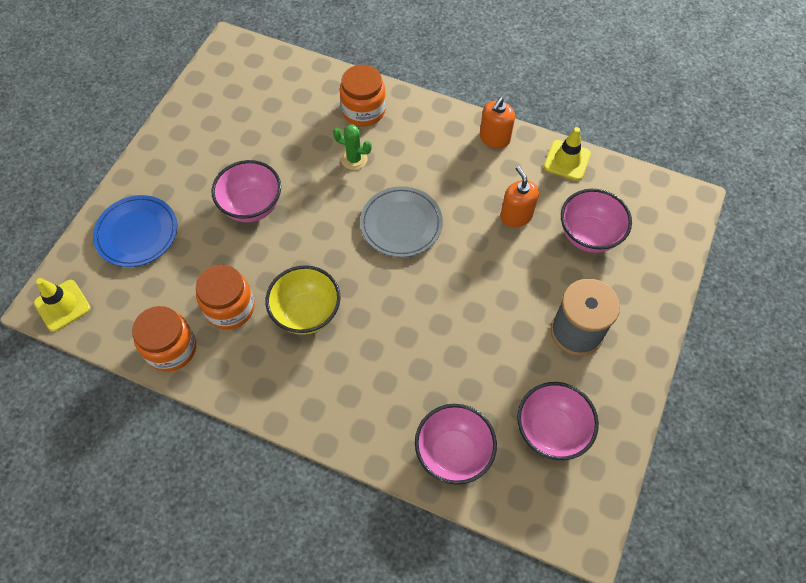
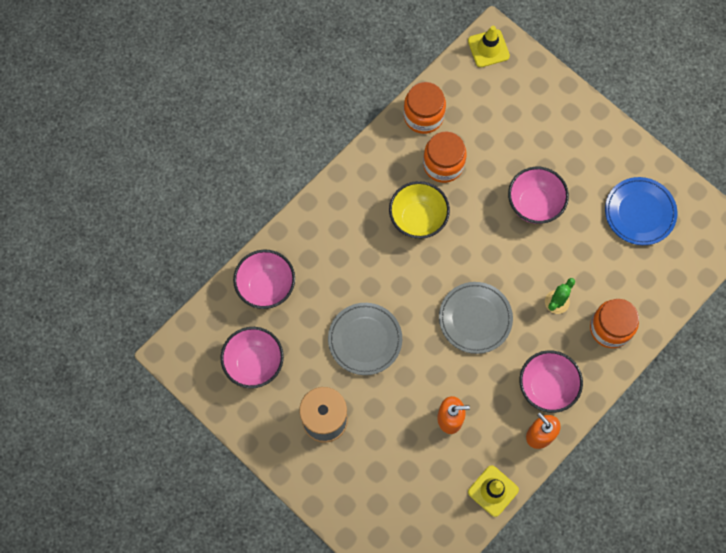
camera: 110 degrees right, 10 degrees up
(137, 233) = (537, 111): blue plate -> blue plate (639, 212)
(470, 321) = (365, 339): none -> grey plate
(588, 235) = (408, 473): pink bowl -> pink bowl (546, 387)

